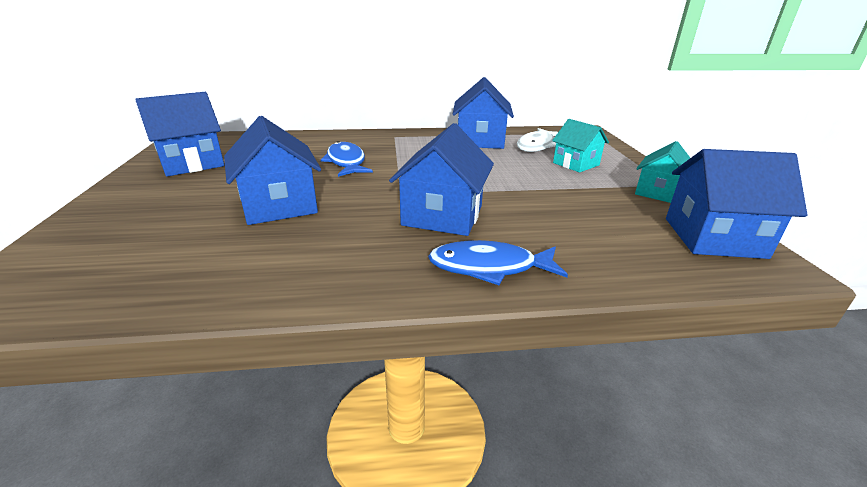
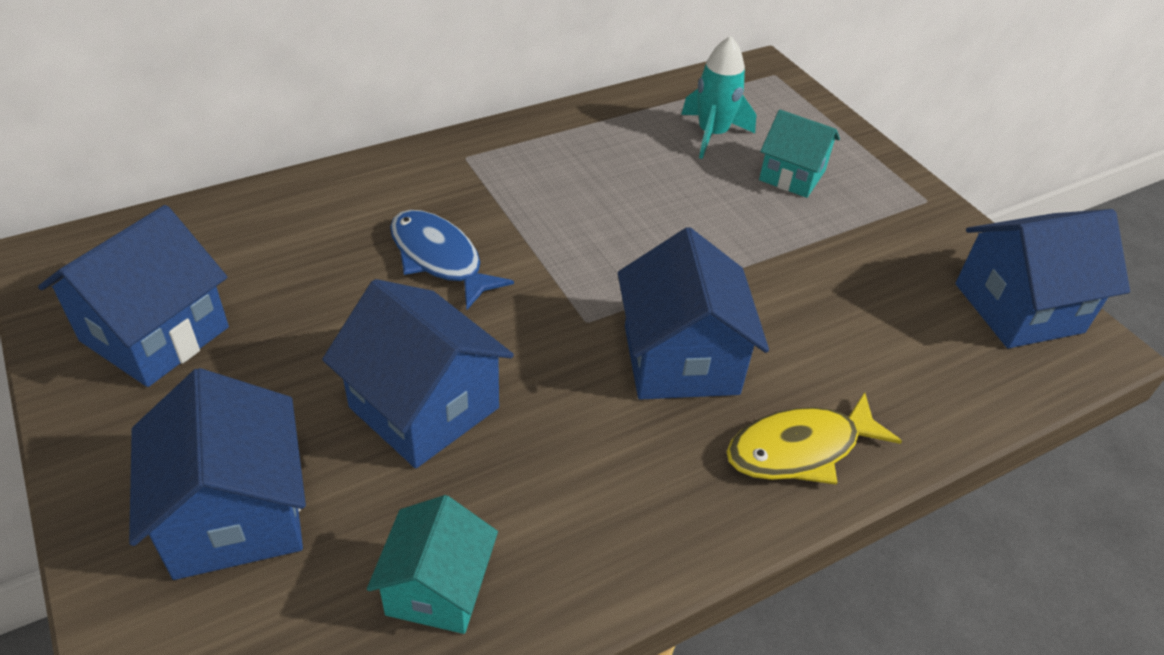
camera: 25 degrees left, 15 degrees up
(480, 141) = (617, 138): blue house -> blue house (235, 515)
(489, 267) = (800, 449): blue fish -> yellow fish
(537, 146) = (712, 134): white fish -> turquoise rocket
(658, 193) = (926, 224): turquoise house -> turquoise house (437, 589)

